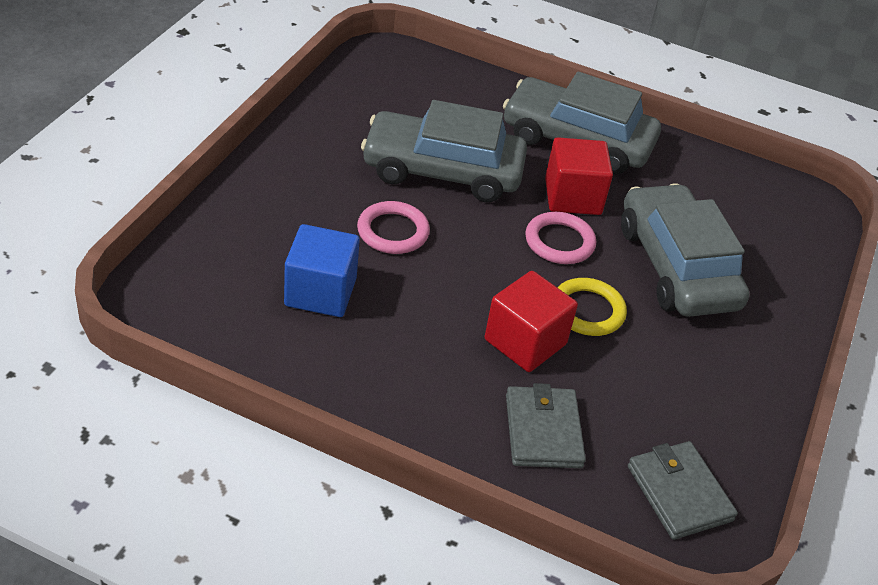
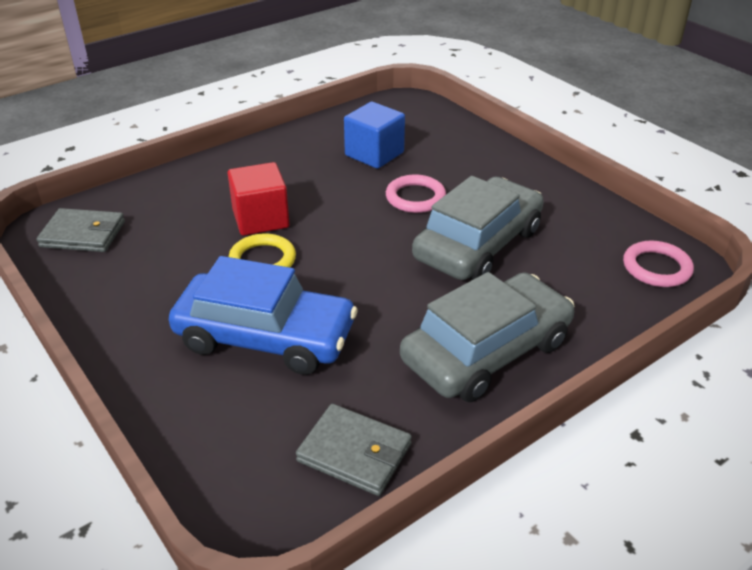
camera: 125 degrees right, 5 degrees down
(543, 431) = (185, 199): grey wallet -> grey wallet (354, 453)
(559, 242) = (347, 277): pink ring -> pink ring (656, 268)
(572, 197) = (400, 309): red cube -> none
(676, 266) = (265, 337): grey car -> blue car

